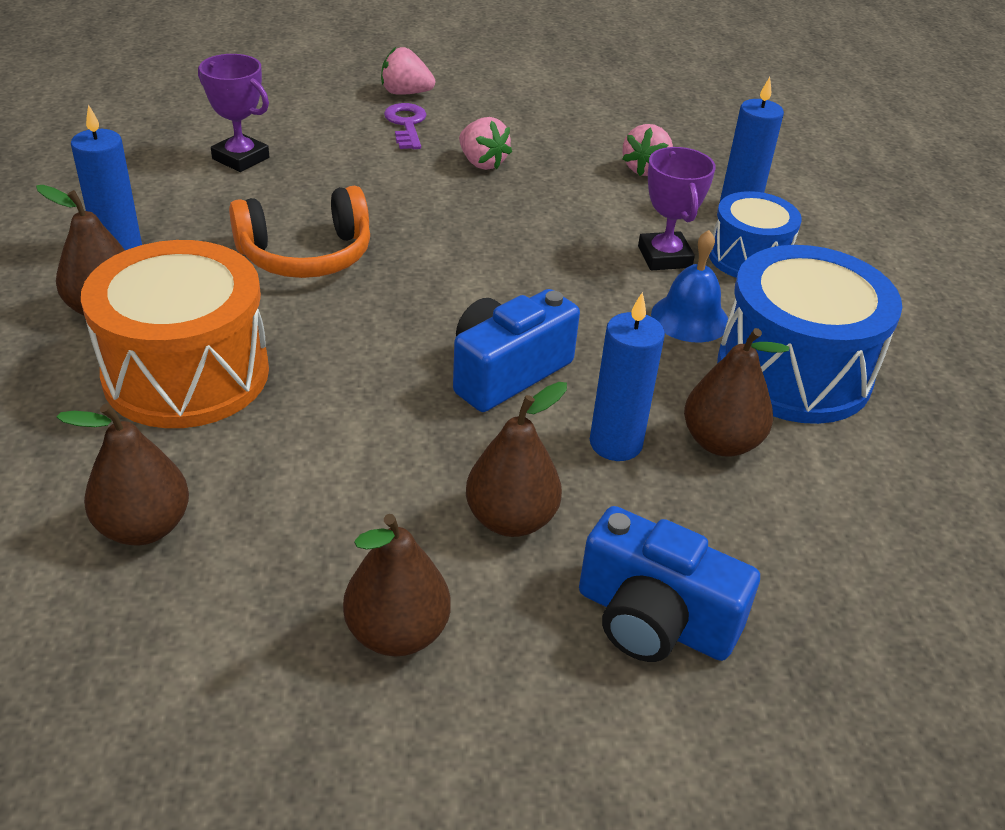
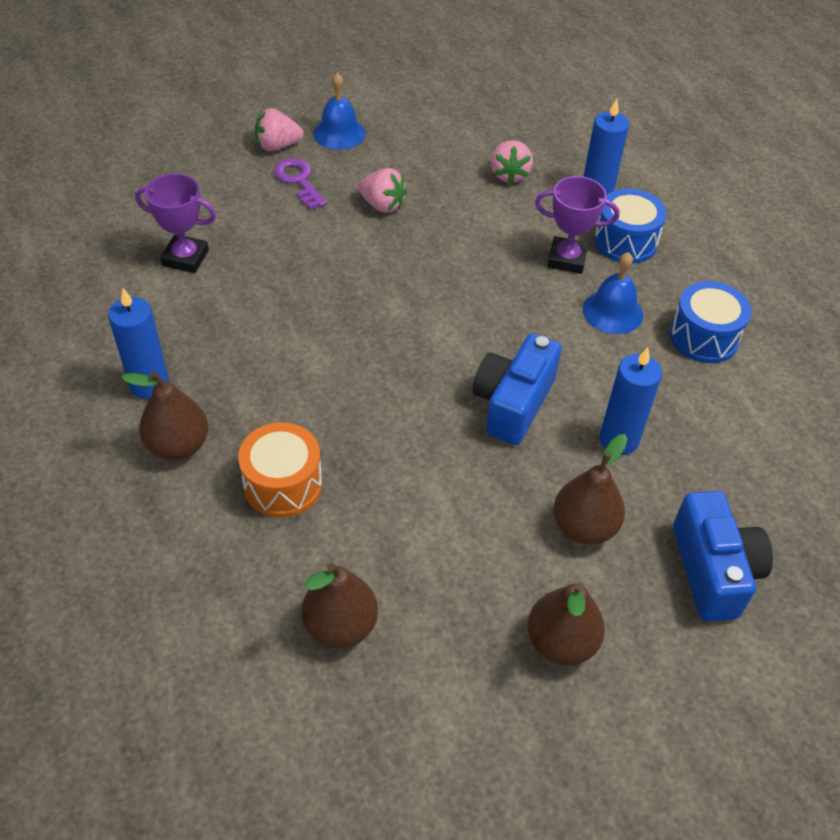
camera: 20 degrees left, 10 degrees up
(186, 373) = (283, 484): orange drum -> orange drum, size x0.60
(306, 255) = (302, 342): orange headphones -> none
(478, 97) = (339, 133): none -> blue bell
(654, 619) = (713, 570): blue camera -> blue camera turned 105 degrees counterclockwise
(664, 257) = (567, 259): purple trophy -> purple trophy turned 45 degrees counterclockwise
(721, 442) = (685, 414): brown pear -> none
(793, 372) = (704, 337): blue drum -> blue drum, size x0.60

